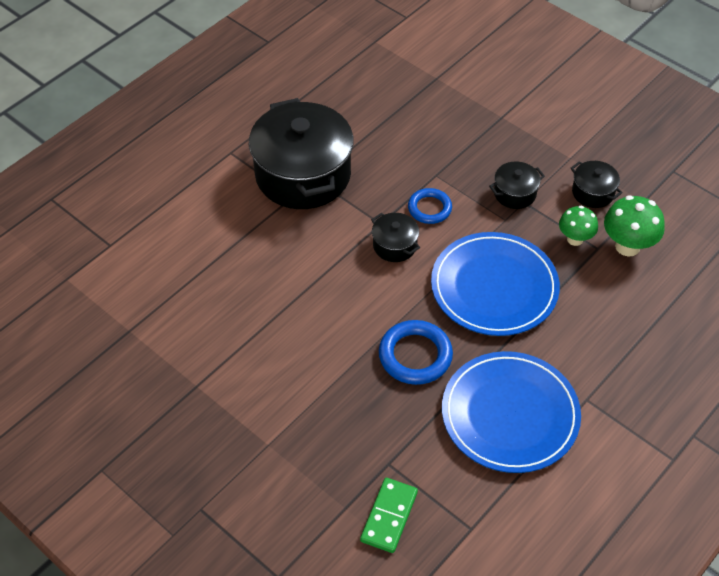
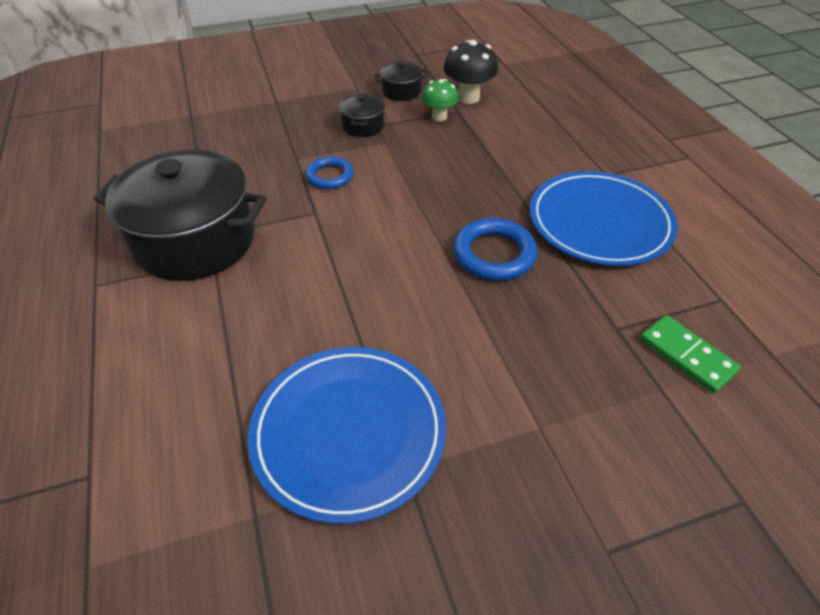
camera: 60 degrees left, 5 degrees down
(394, 245) = (351, 214): black pot -> none
(494, 287) = (452, 175): blue plate -> blue plate (348, 432)
(627, 246) = (468, 97): green mushroom -> black mushroom

